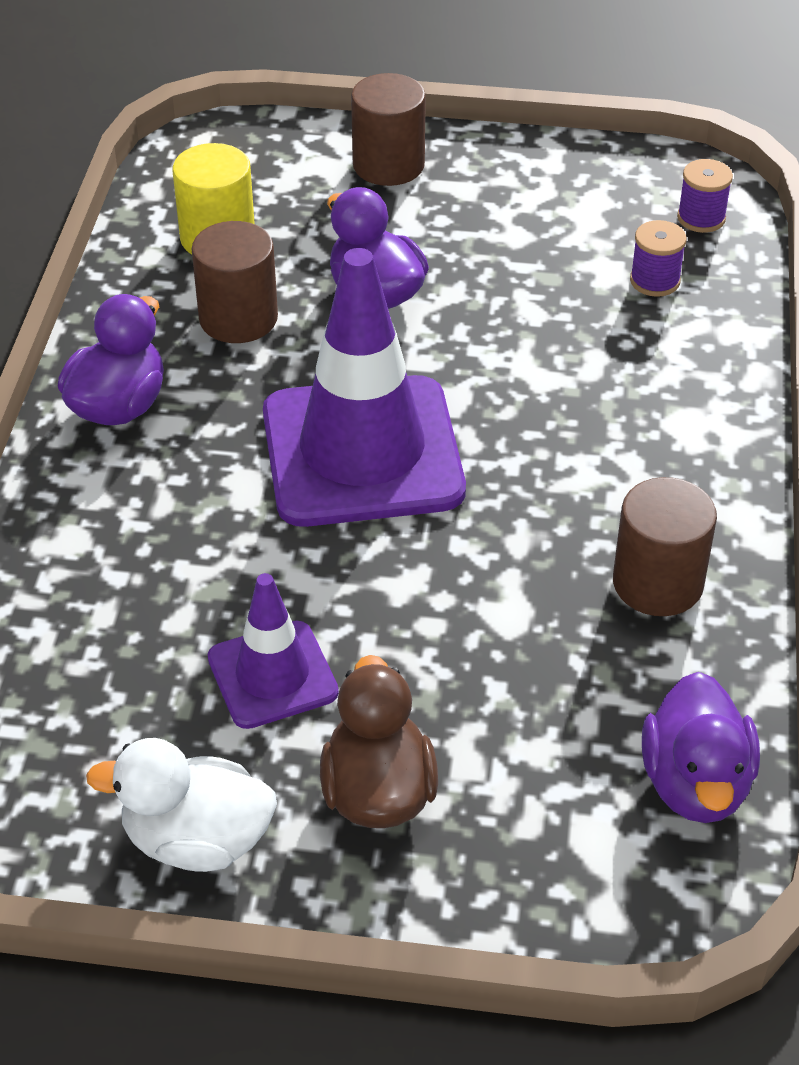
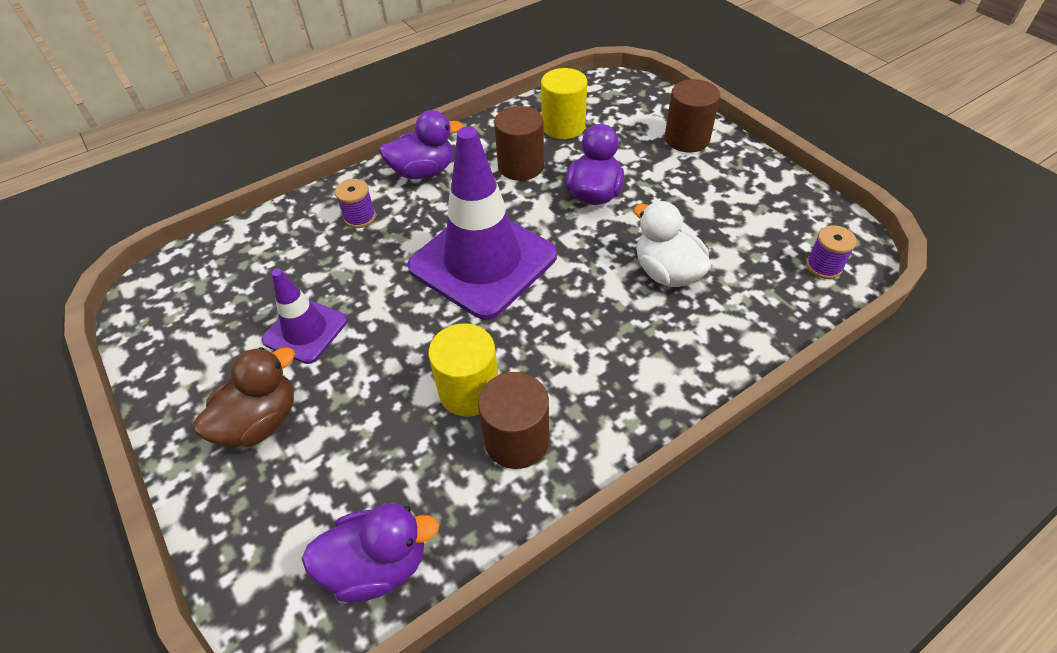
camera: 50 degrees right, 5 degrees up
(197, 840) = (180, 375): white duck -> white duck (666, 272)
(548, 581) = (469, 390): none -> yellow cylinder
(655, 281) = (747, 281): purple spool -> purple spool (360, 217)
(695, 783) = (378, 564): purple duck -> purple duck turned 150 degrees counterclockwise

